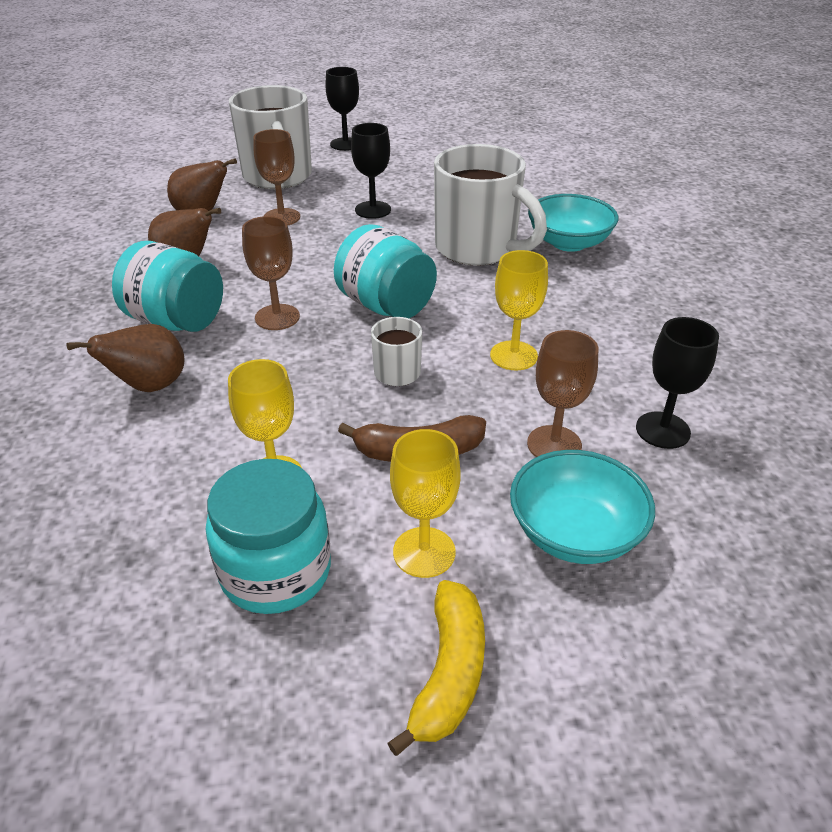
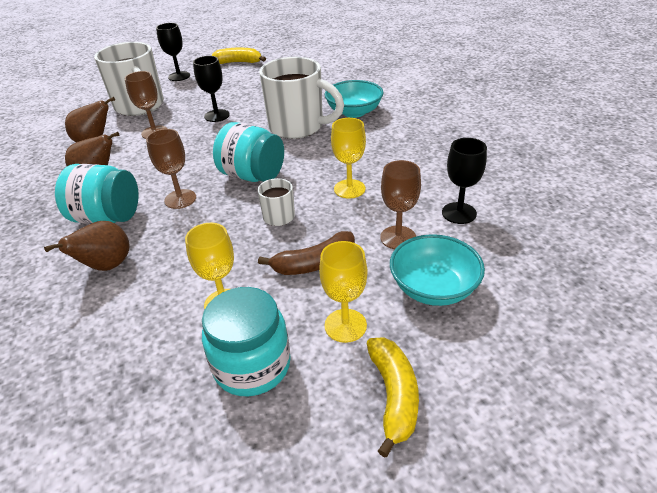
camera: 15 degrees left, 0 degrees up
(434, 138) = (238, 62): none -> yellow banana

